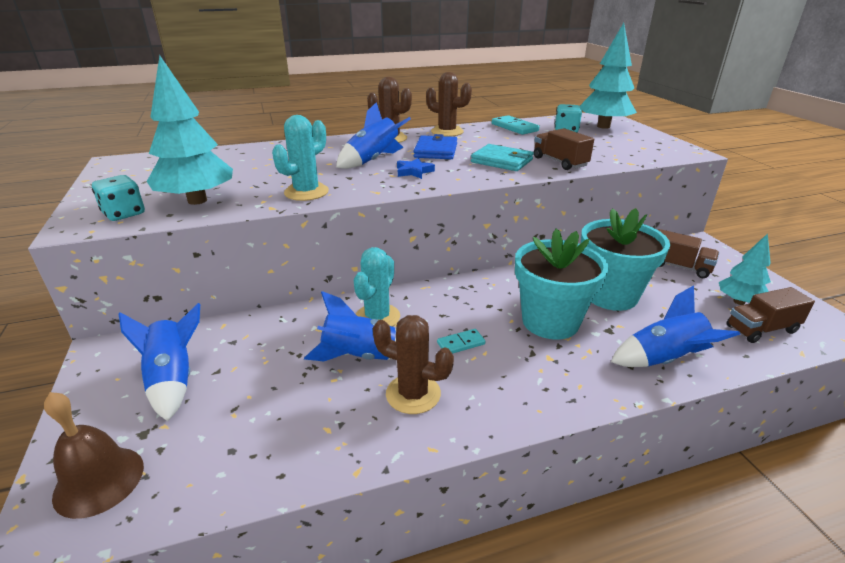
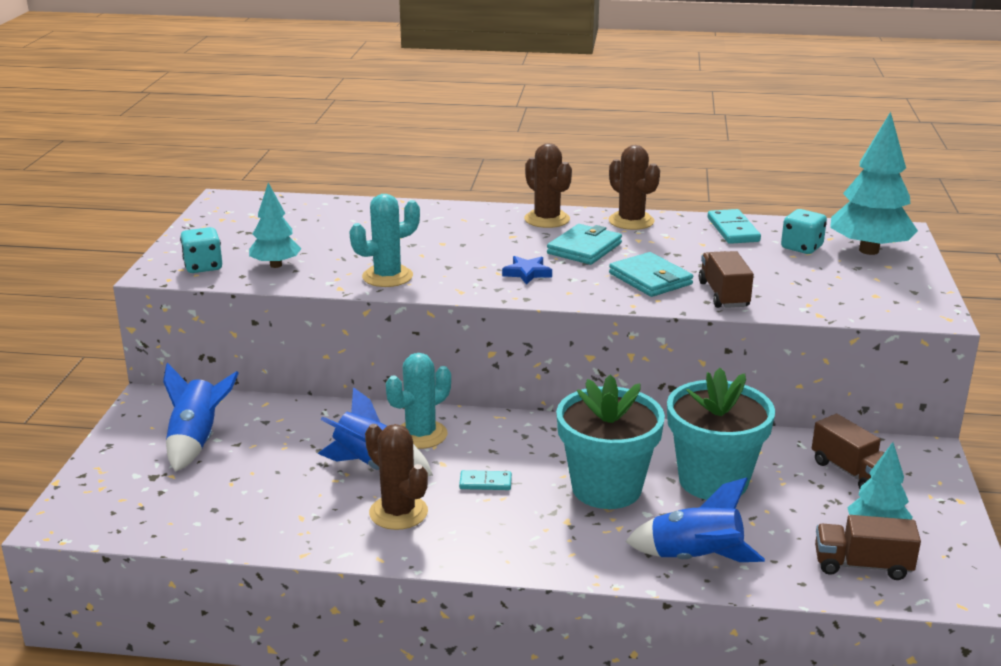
camera: 25 degrees right, 5 degrees down
(99, 481) = (108, 500): brown bell -> none
(197, 200) = (276, 265): turquoise tree -> turquoise tree, size x0.60
(373, 161) = (495, 249): blue rocket -> none
(436, 151) = (584, 248): blue wallet -> turquoise wallet

